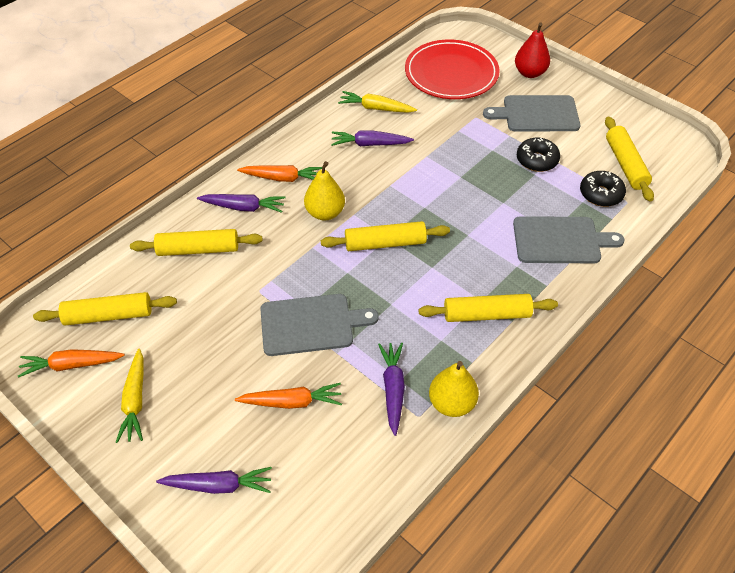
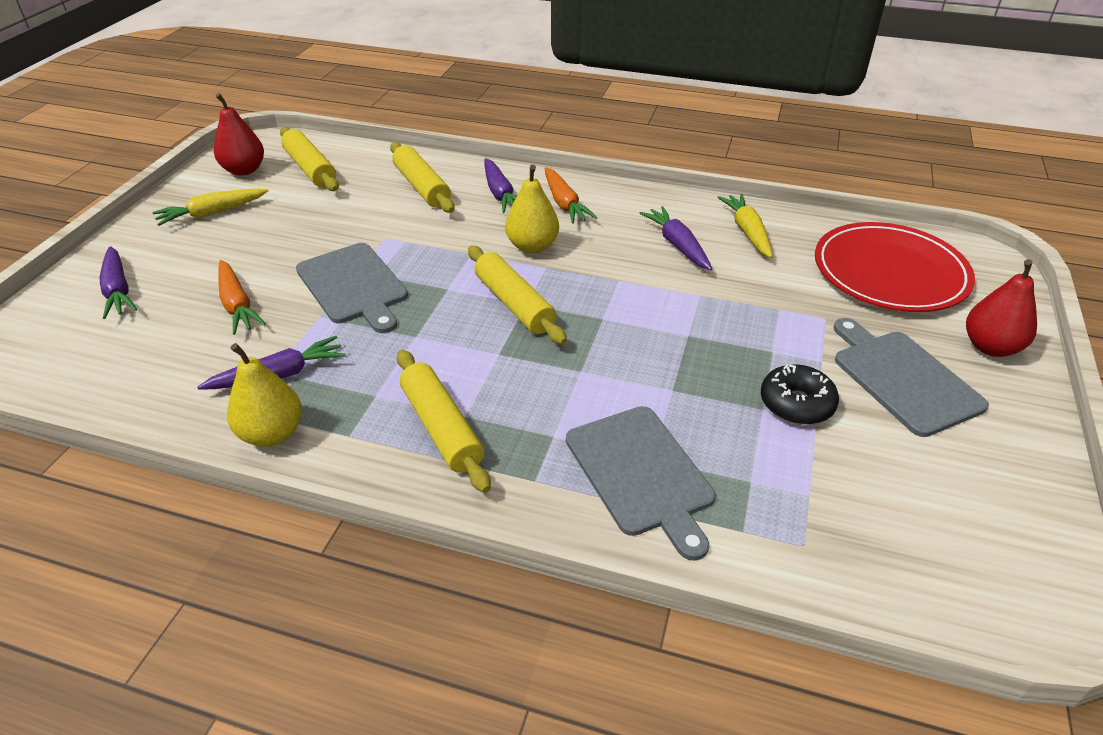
camera: 65 degrees right, 10 degrees down
(72, 365) = (244, 170): orange carrot -> red pear
(601, 194) = (789, 502): black donut -> none
(625, 164) = (897, 521): yellow rolling pin -> none

